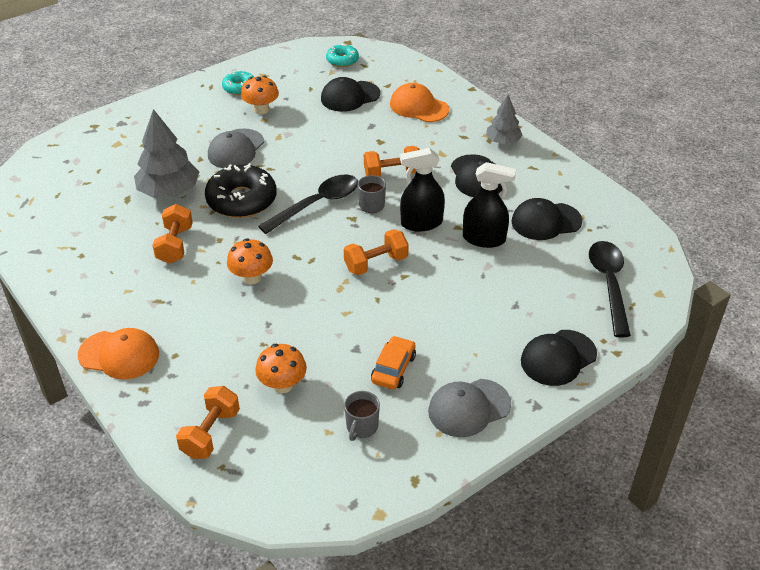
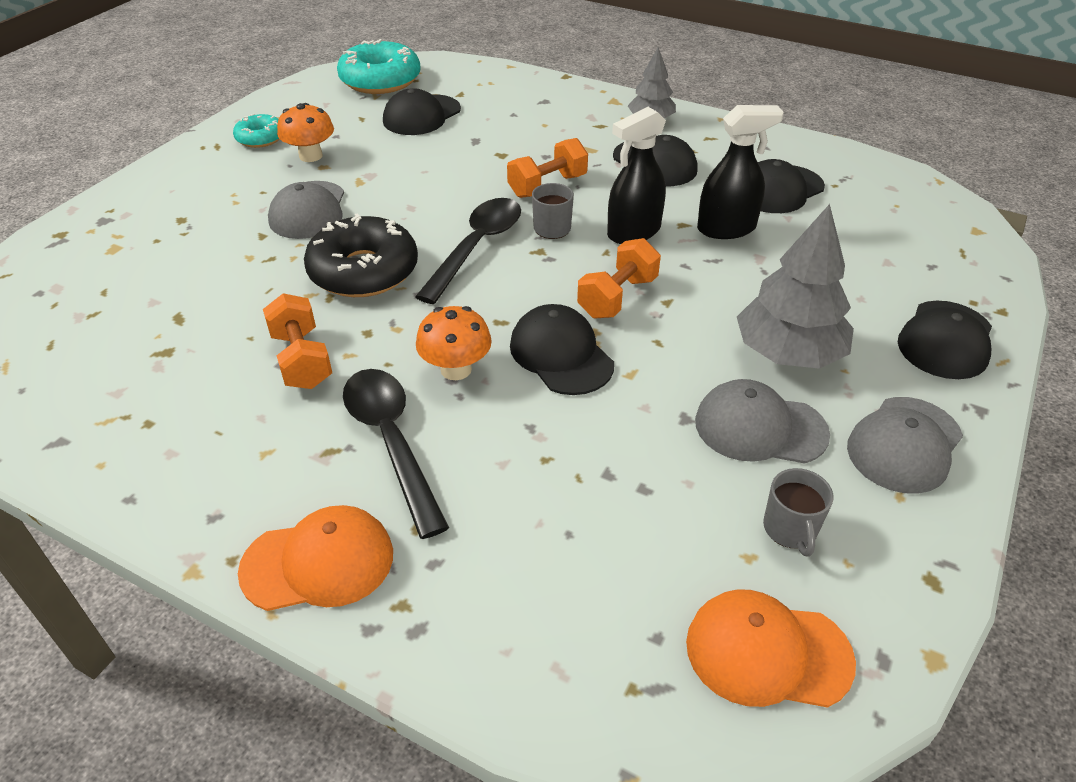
camera: 25 degrees left, 0 degrees up
(169, 191) = (241, 289): grey tree -> grey tree (788, 353)
(210, 433) = (570, 637): orange dumbbell -> none
(282, 385) = (623, 510): orange mushroom -> none
(315, 288) = (561, 354): none -> black cap
(342, 60) = (380, 80): turquoise donut -> turquoise donut, size x1.82
(393, 368) = (760, 427): orange car -> grey cap
(418, 107) = (518, 107): orange cap -> orange cap (767, 652)
(609, 284) = (915, 237): black spoon -> black spoon (391, 442)

